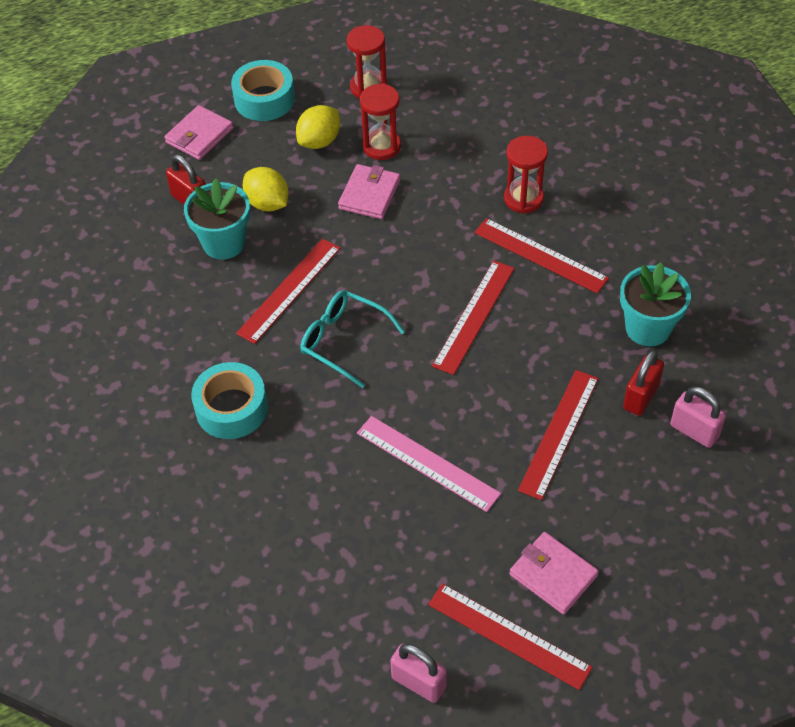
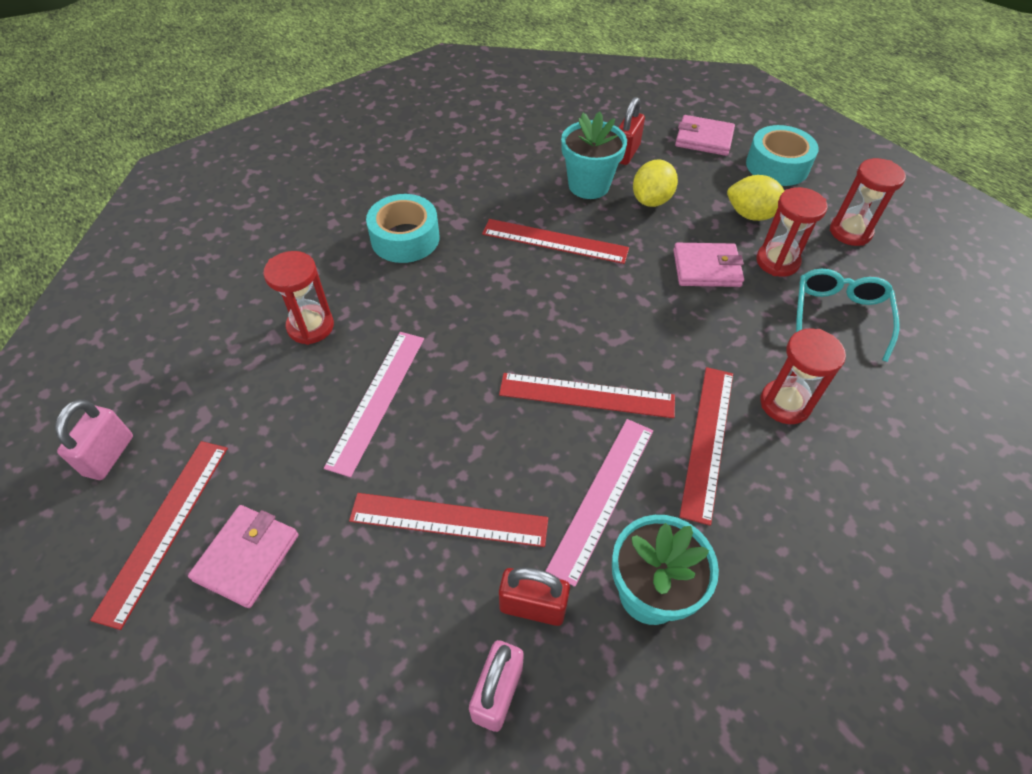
camera: 70 degrees right, 0 degrees up
(320, 505) = (310, 326): none -> red hourglass
(344, 341) = (509, 296): turquoise glasses -> turquoise glasses (838, 317)
(567, 333) = (602, 496): none -> pink ruler

